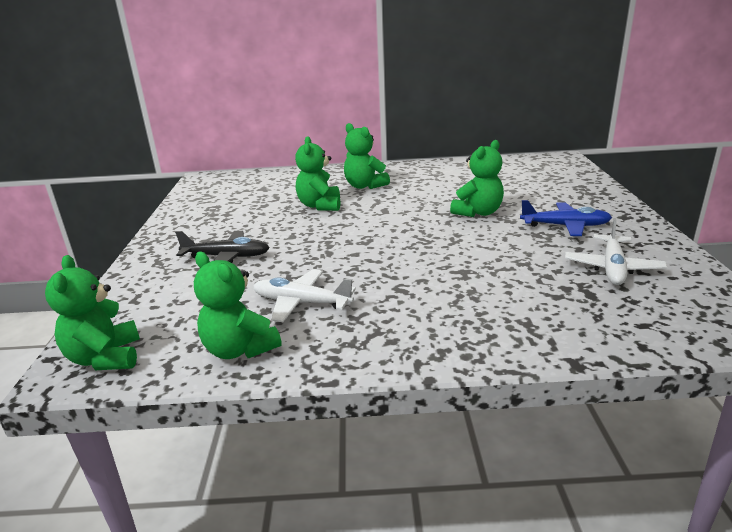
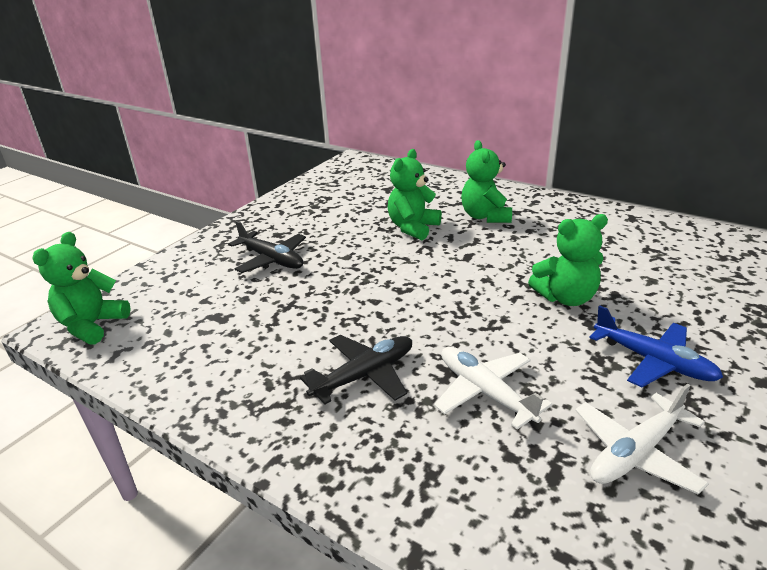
camera: 35 degrees right, 5 degrees up
(239, 349) = (172, 364): green teddy bear -> none
(301, 303) = (267, 338): white plane -> white plane (485, 392)
(410, 295) = (364, 375): none -> black plane

